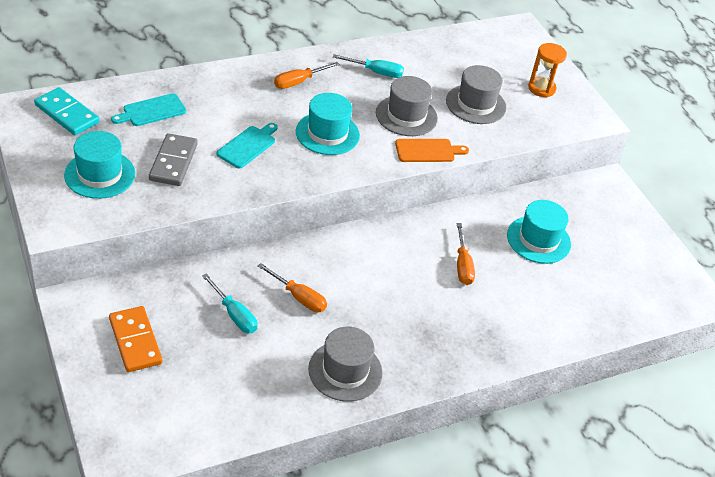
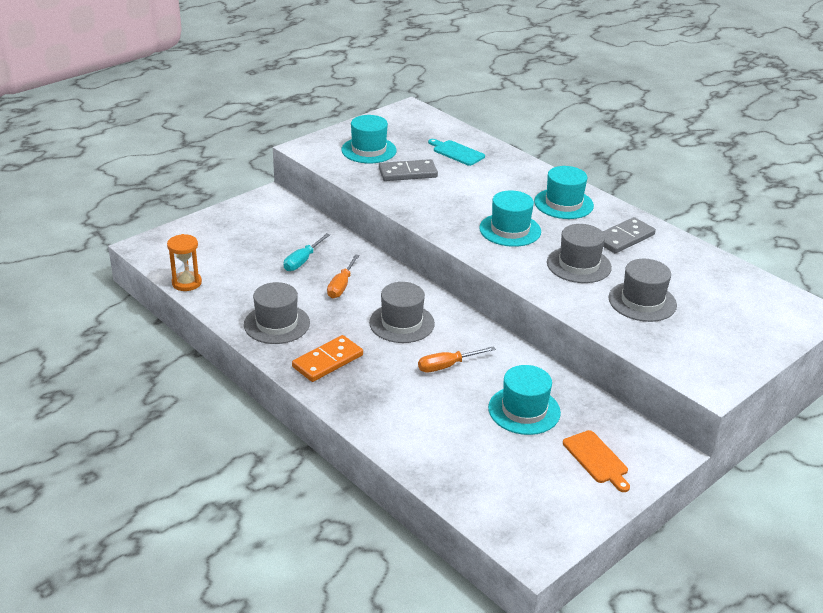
camera: 75 degrees right, 10 degrees down
(67, 114) = (420, 124): turquoise domino -> none
(135, 341) = (250, 227): orange domino -> orange domino (328, 361)
(248, 146) = (457, 198): turquoise cutting board -> none
(298, 82) = (563, 204): orange screwdriver -> turquoise hat
(376, 72) = (624, 238): turquoise screwdriver -> grey domino
(384, 273) = (402, 323): none -> grey hat
(427, 151) = (540, 285): orange cutting board -> orange cutting board (596, 459)
(541, 88) = (720, 340): orange hourglass -> orange hourglass (186, 283)

